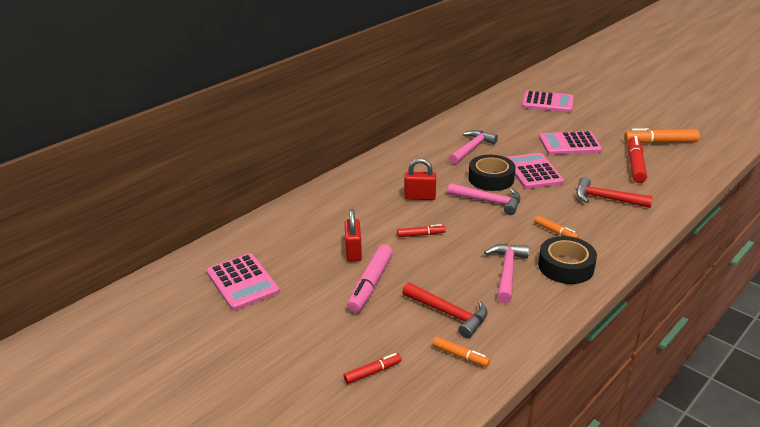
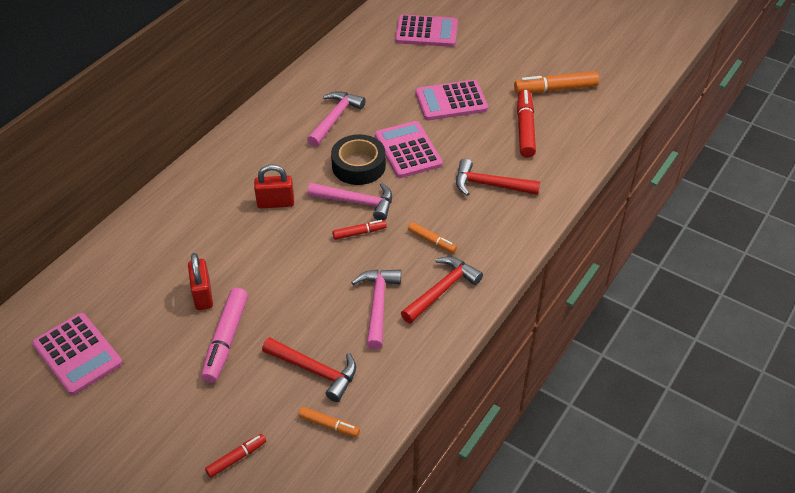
camera: 10 degrees left, 15 degrees up
(421, 234) = (279, 261): red marker -> red marker (359, 233)
(566, 266) = (442, 290): black tape -> red hammer

